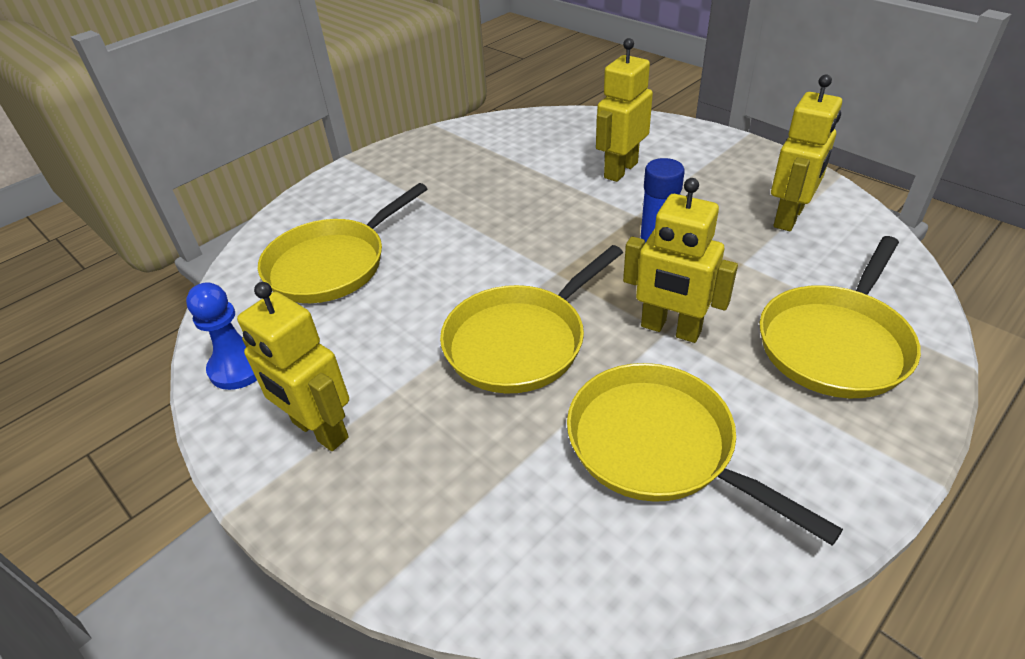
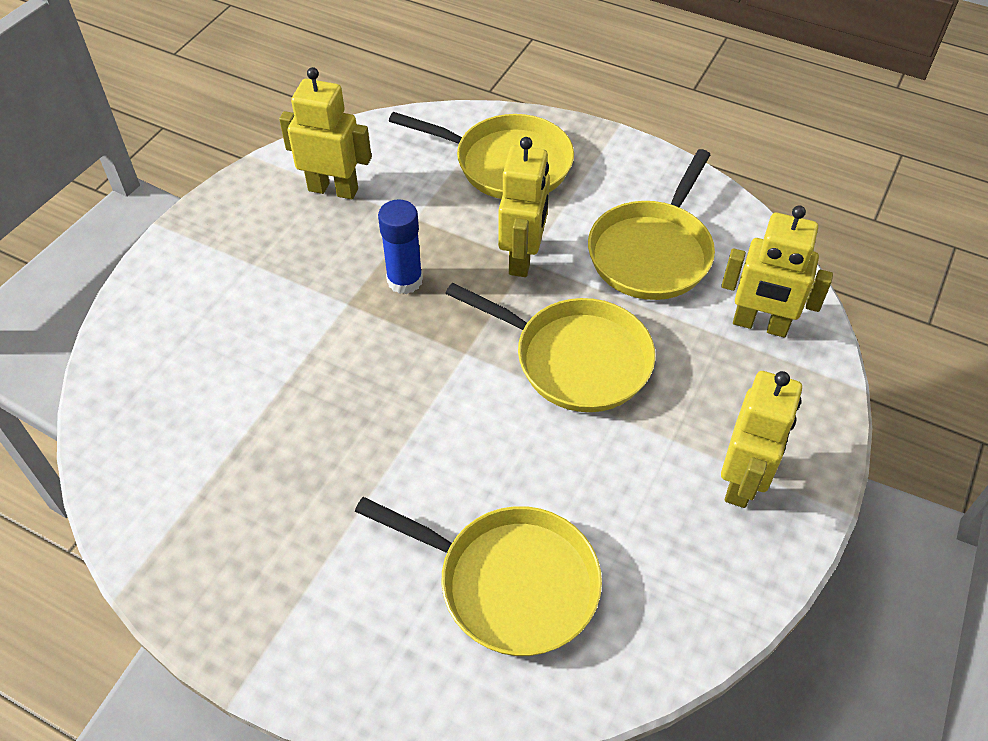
camera: 110 degrees left, 10 degrees up
(239, 367) = (703, 598): blue pawn -> none
(620, 170) = (252, 330): yellow robot -> yellow robot (760, 325)

